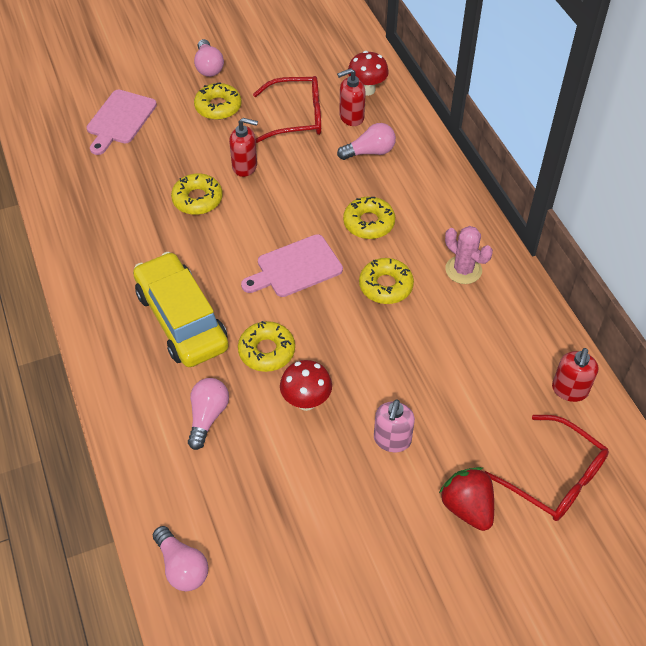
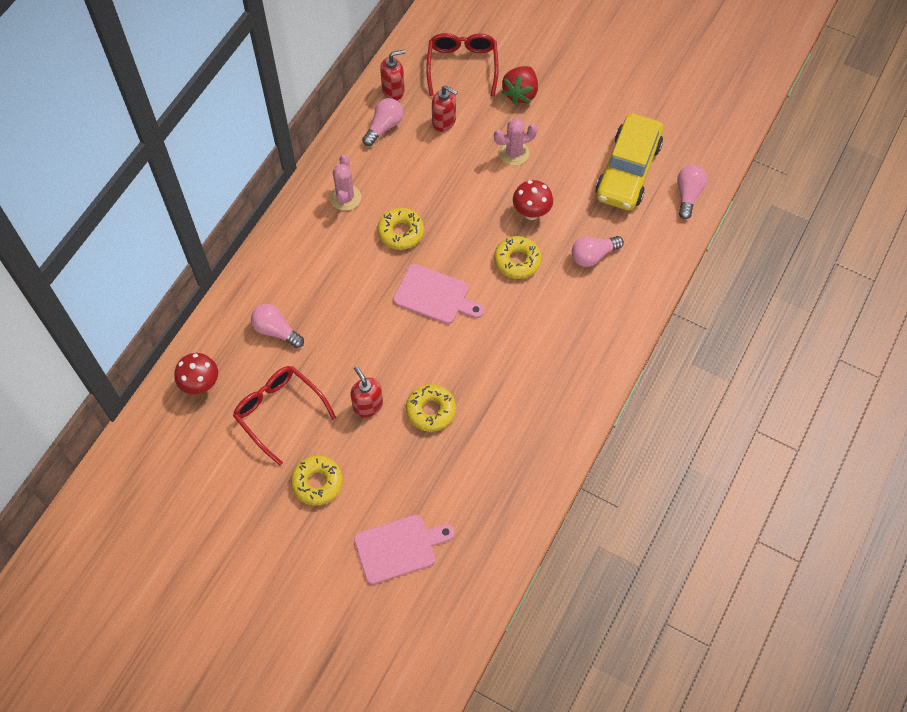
camera: 130 degrees left, 10 degrees up
(182, 319) = (541, 329): yellow car -> yellow car (628, 170)
(208, 67) = (273, 534): pink light bulb -> pink light bulb (384, 127)
(351, 117) = (246, 372): red soap dispenser -> red soap dispenser (444, 122)
(369, 223) = (352, 281): yellow donut -> none
(392, 440) = (514, 153): pink soap dispenser -> pink cactus

